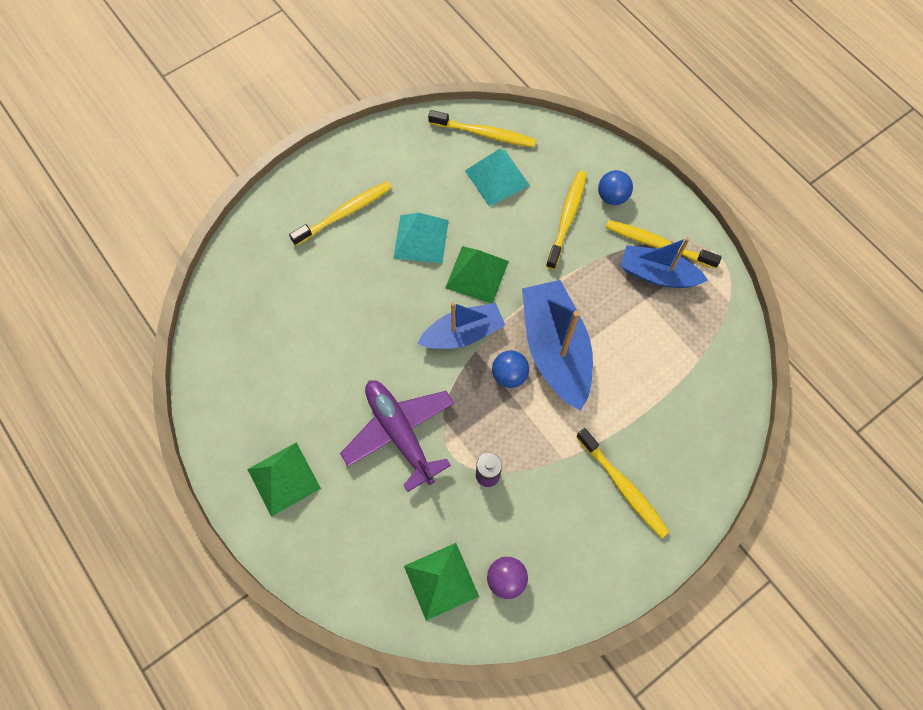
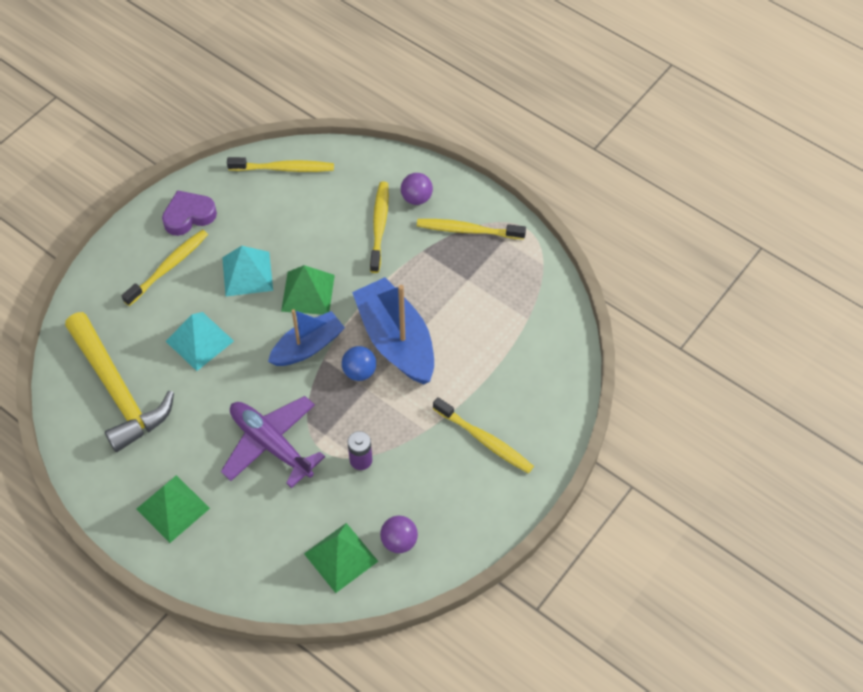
camera: 15 degrees left, 10 degrees down
(262, 333) = (117, 390): none -> yellow hammer
(378, 163) = (189, 216): none -> purple heart
(497, 178) = (305, 205): turquoise pyramid -> turquoise pyramid (199, 341)
(612, 196) = (416, 198): blue ball -> purple ball
(657, 274) = (473, 256): blue boat -> none

